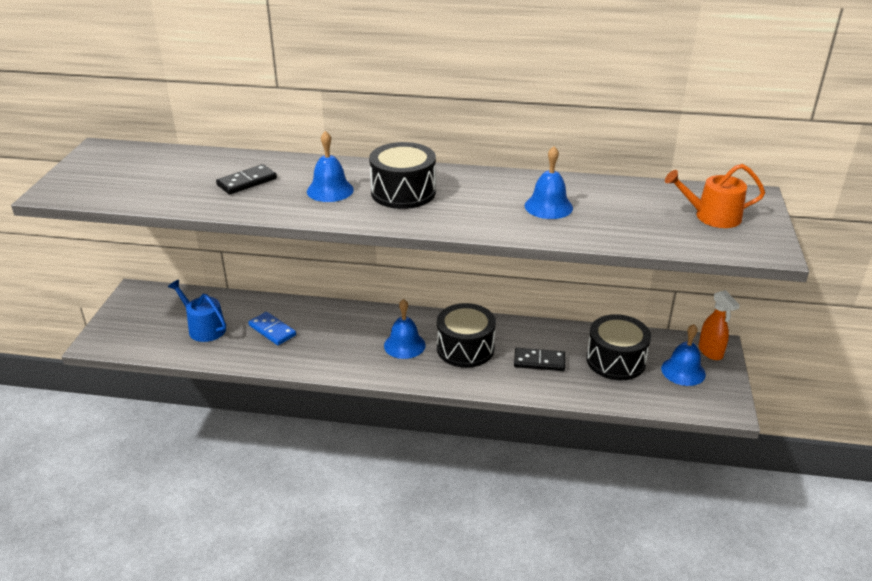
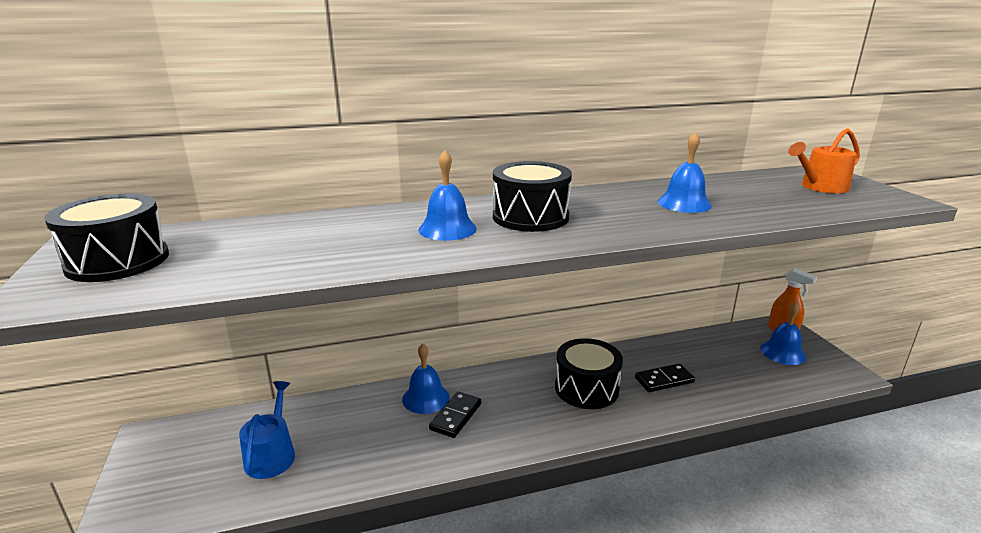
camera: 25 degrees left, 10 degrees down
(204, 328) = (272, 455): blue watering can -> blue watering can turned 75 degrees clockwise
(247, 182) = (334, 239): black domino -> black domino (455, 416)
(272, 330) = (363, 431): blue domino -> none
(404, 345) = (524, 403): blue bell -> blue bell (425, 398)
(615, 360) = (724, 359): black drum -> black drum (118, 261)

